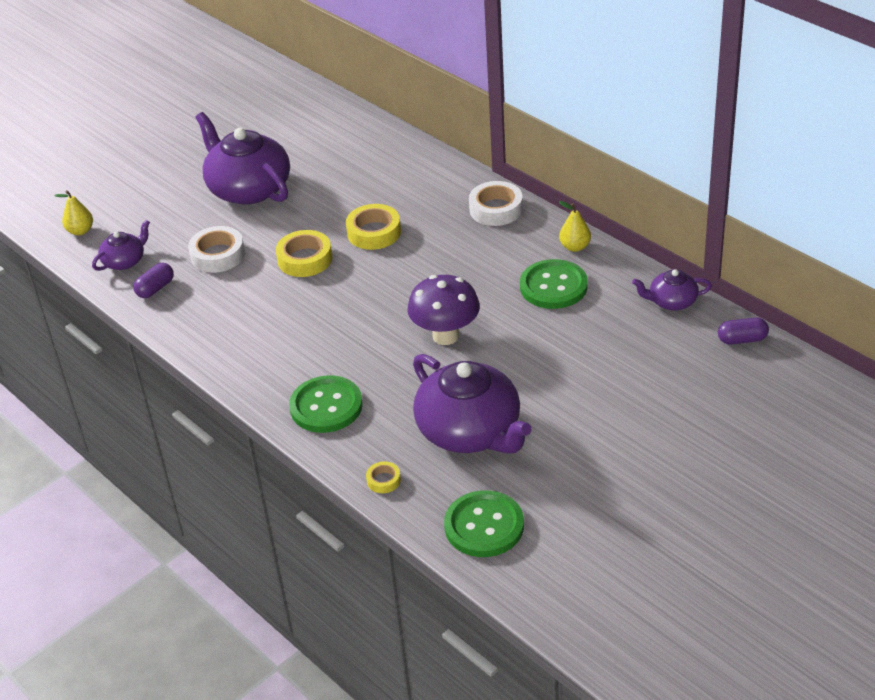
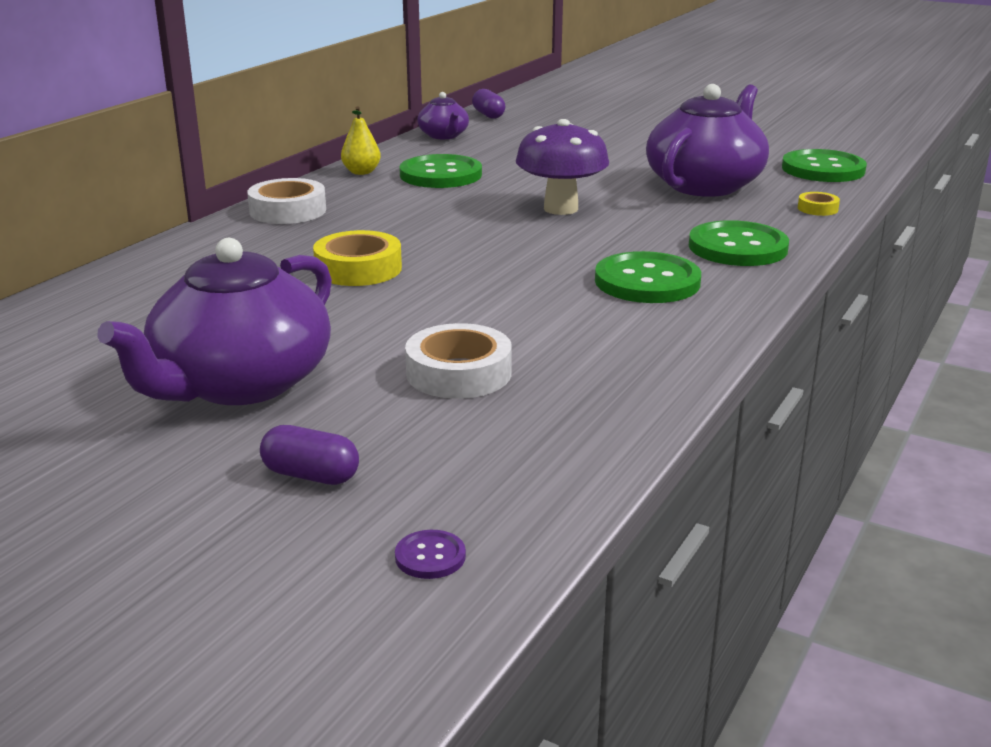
camera: 110 degrees left, 15 degrees down
(80, 231) = (430, 556): yellow pear -> purple button
(125, 261) = (518, 465): purple teapot -> none
(155, 288) = (584, 411): purple capsule -> purple capsule (311, 475)
(291, 347) = (647, 281): none -> green button
(305, 259) = (442, 303): yellow tape -> none

